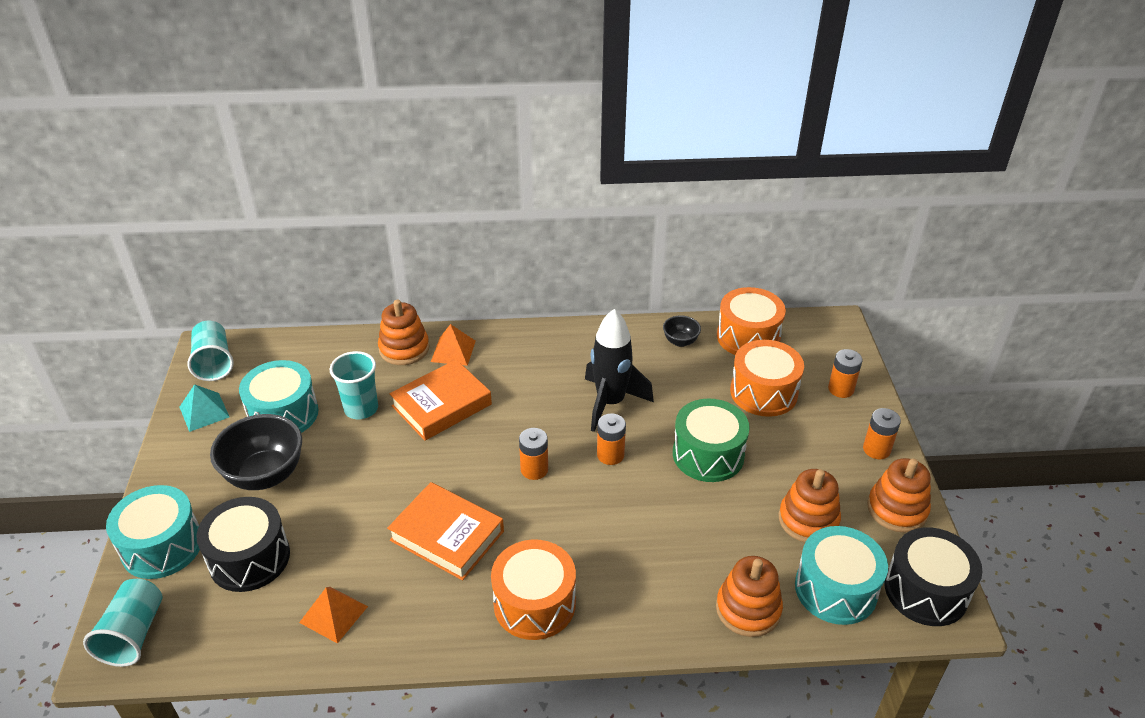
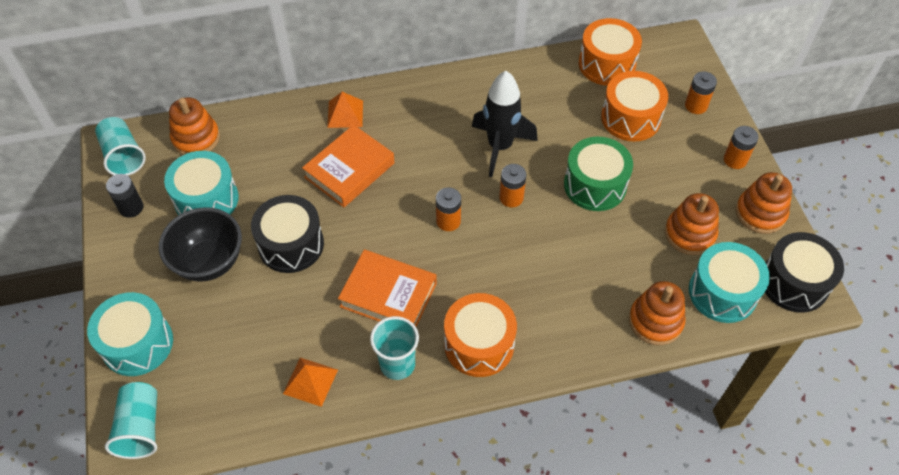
camera: 10 degrees left, 15 degrees up
(204, 412) = (131, 207): turquoise pyramid -> black battery
(249, 558) = (220, 342): black drum -> black drum (291, 244)
(361, 409) = (277, 184): turquoise cup -> turquoise cup (397, 364)
(404, 349) = (299, 117): orange stacking toy -> orange stacking toy (196, 138)
(680, 341) = (548, 77): black bowl -> none

